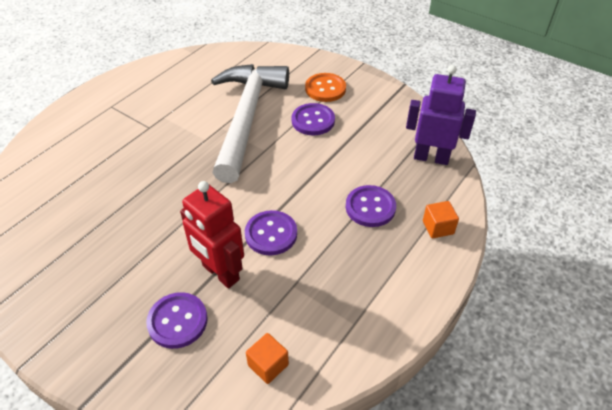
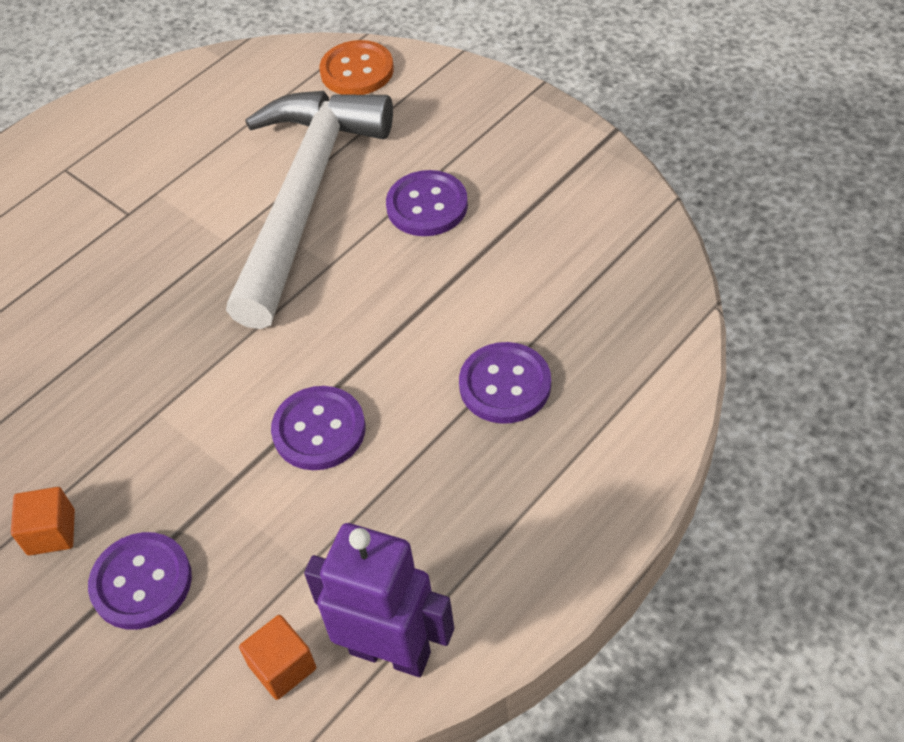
camera: 10 degrees right, 5 degrees up
(220, 273) = (222, 499): red robot -> none
(325, 89) = (460, 138): orange button -> orange button (357, 71)
(431, 157) = (636, 288): purple robot -> purple robot (390, 652)
(438, 227) = (622, 429): orange cube -> orange cube (51, 532)

